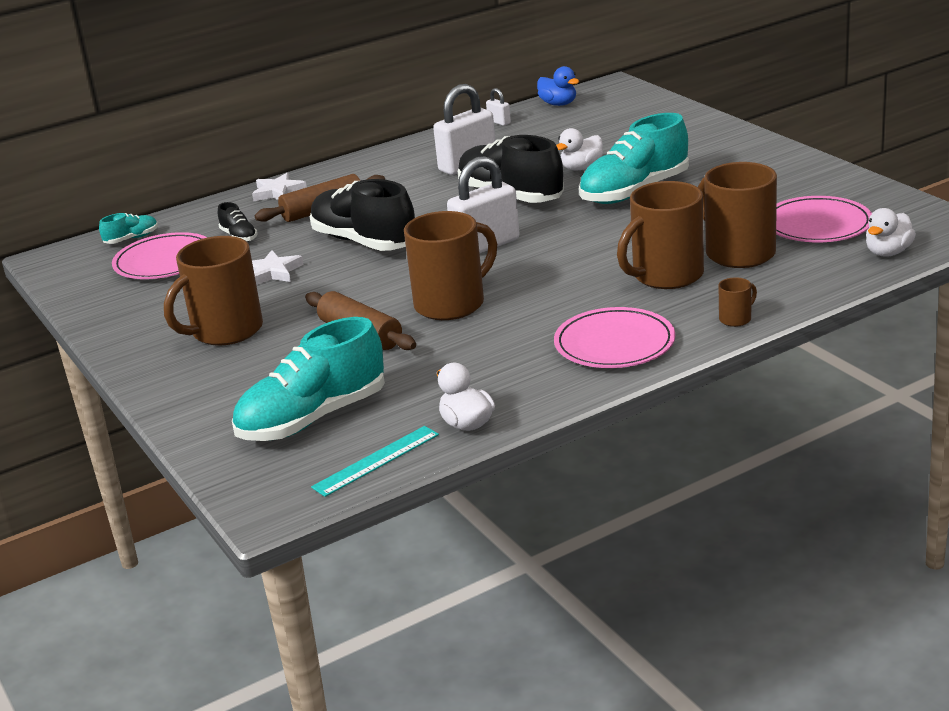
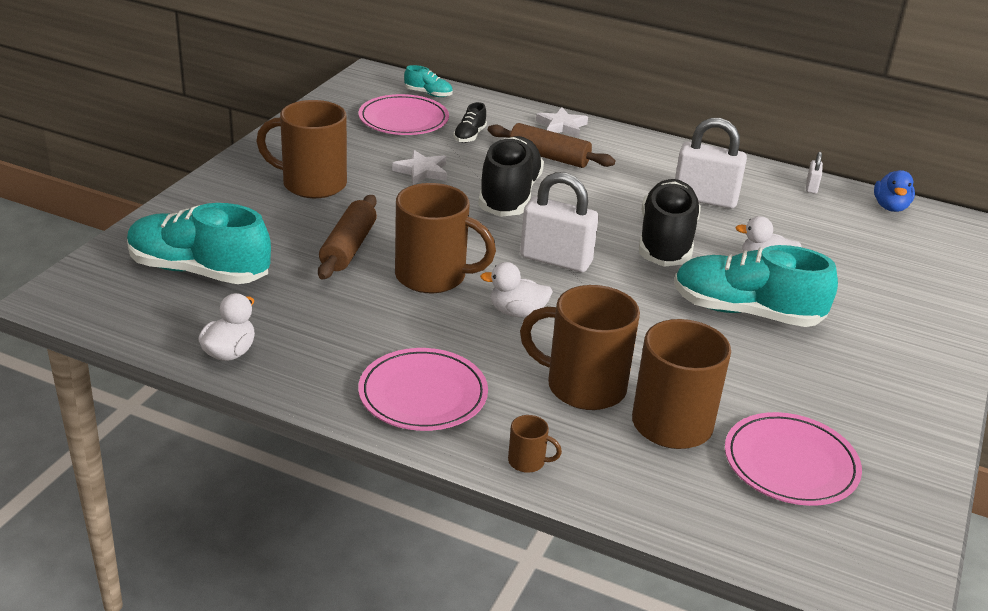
camera: 50 degrees right, 5 degrees up
(376, 461) = (148, 324): turquoise ruler -> none
(888, 252) = (773, 540): white duck -> white duck (517, 312)

